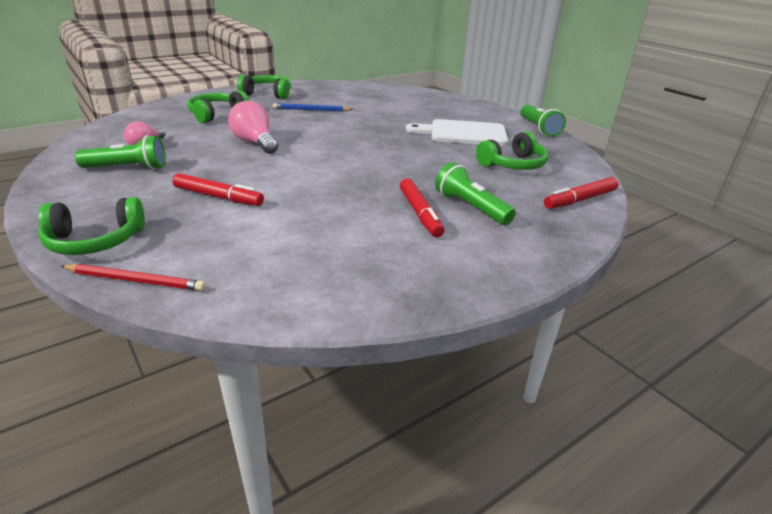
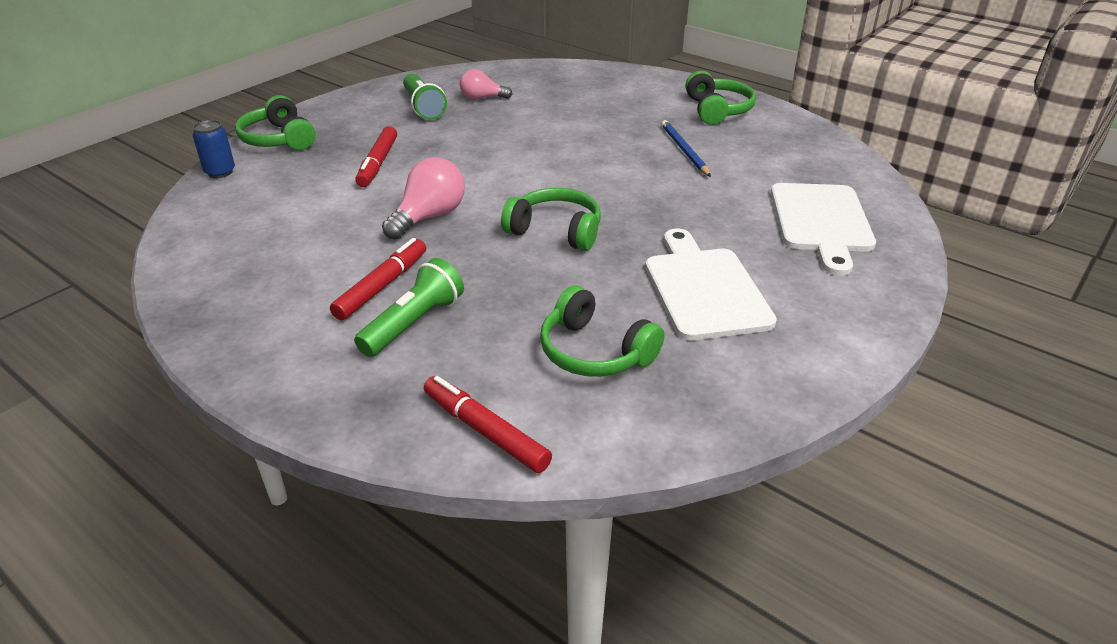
camera: 75 degrees right, 5 degrees up
(135, 280) = (220, 172): red pencil -> blue can
(217, 115) = (605, 103): green headphones -> green headphones (555, 231)
(255, 143) = (532, 145): pink light bulb -> pink light bulb (429, 217)
(414, 102) = (821, 222): none -> white cutting board
(420, 213) = (382, 286): red marker -> red marker turned 150 degrees clockwise
(539, 128) = (818, 375): green flashlight -> none

